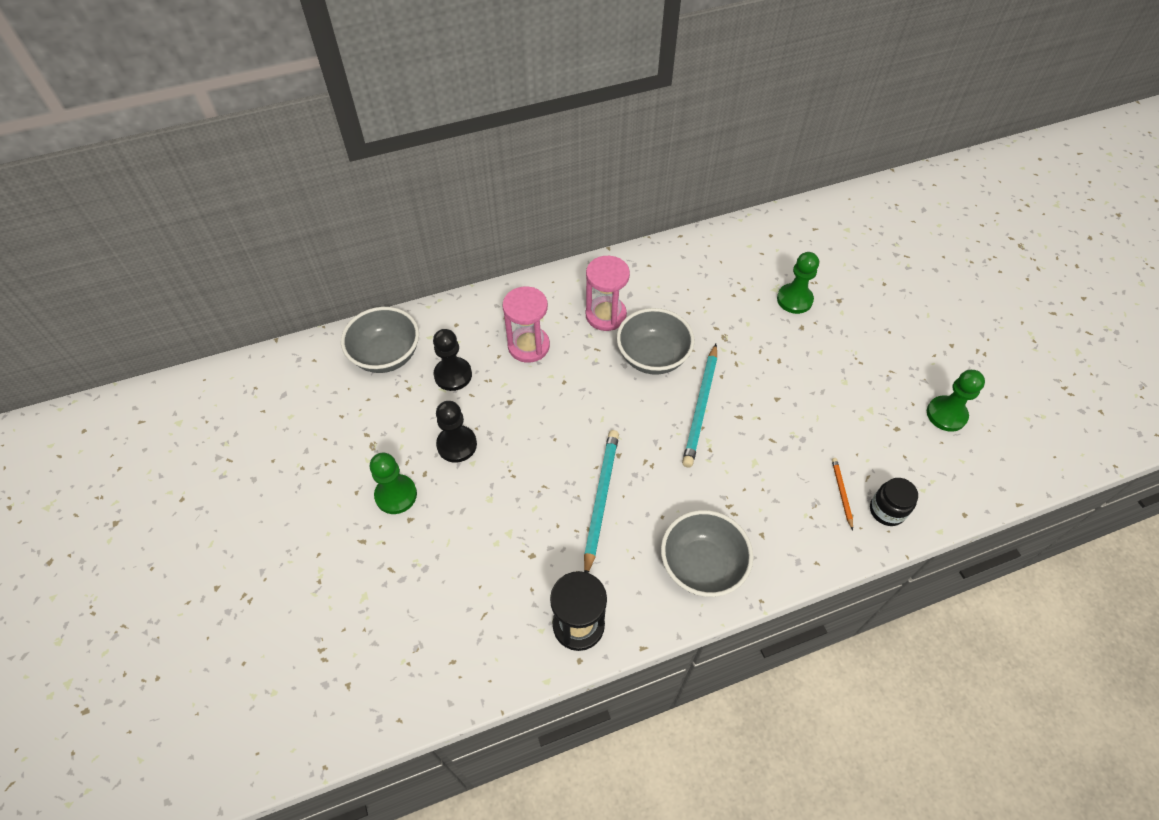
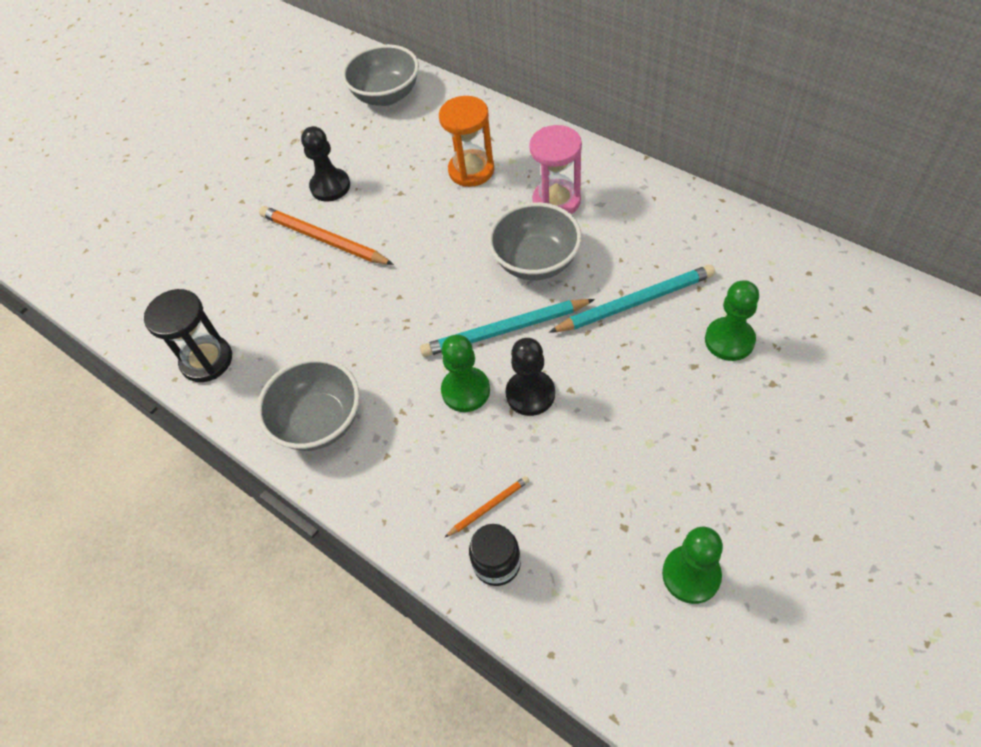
camera: 65 degrees right, 0 degrees up
(396, 495) = (258, 180): green pawn -> green pawn (465, 390)
(453, 375) = (399, 143): black pawn -> black pawn (530, 394)
(514, 477) = (323, 239): none -> orange pencil
(528, 346) = (471, 170): pink hourglass -> orange hourglass
(600, 499) = (341, 309): turquoise pencil -> turquoise pencil (635, 302)

